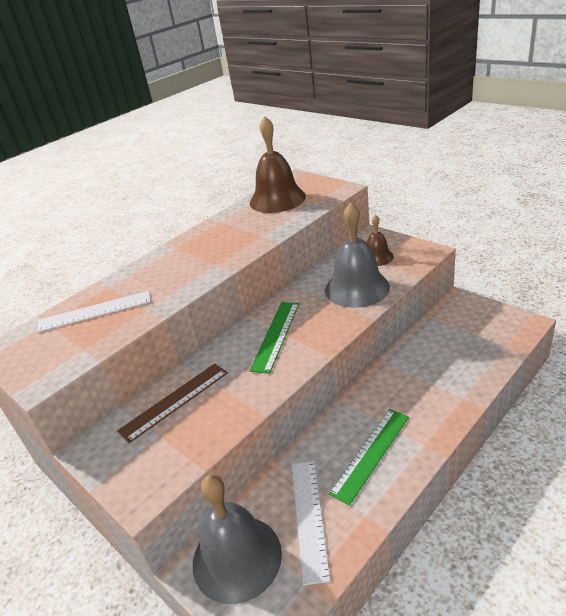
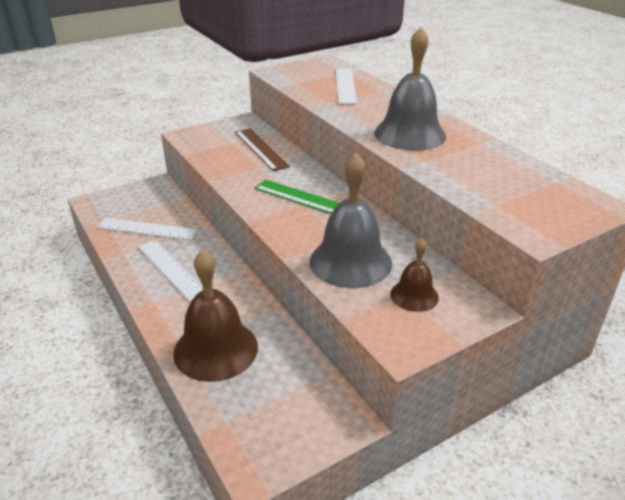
camera: 100 degrees right, 0 degrees up
(237, 557) = (148, 198): grey bell -> grey bell (410, 134)
(277, 199) = (525, 182): brown bell -> brown bell (215, 349)
(371, 454) = (171, 269): green ruler -> white ruler

